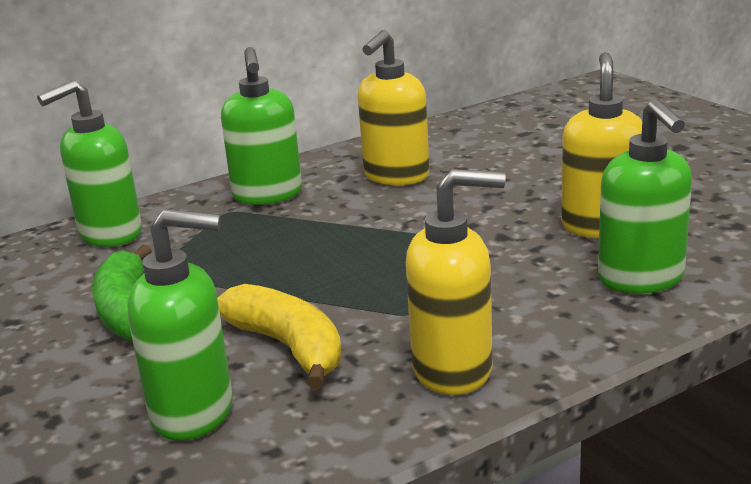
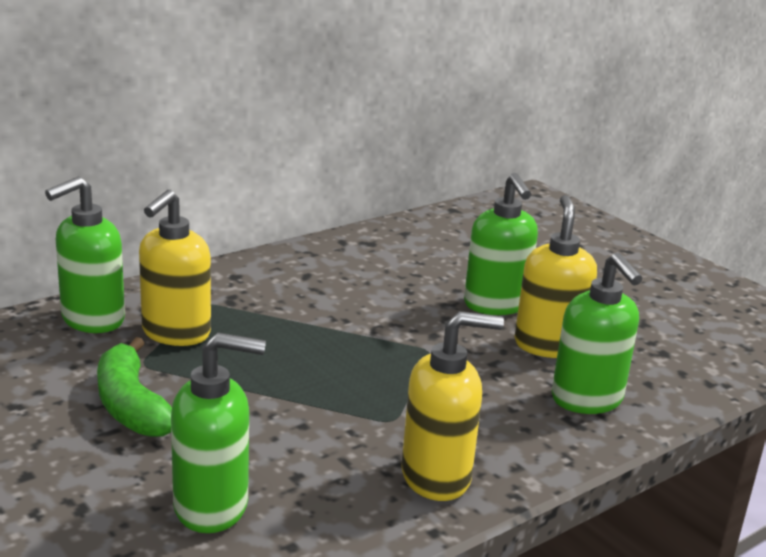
camera: 10 degrees left, 0 degrees up
(267, 195) = (239, 289): green soap dispenser -> green soap dispenser (495, 305)
(289, 347) = (287, 447): yellow banana -> none
(396, 176) = (357, 279): yellow soap dispenser -> yellow soap dispenser (175, 333)

